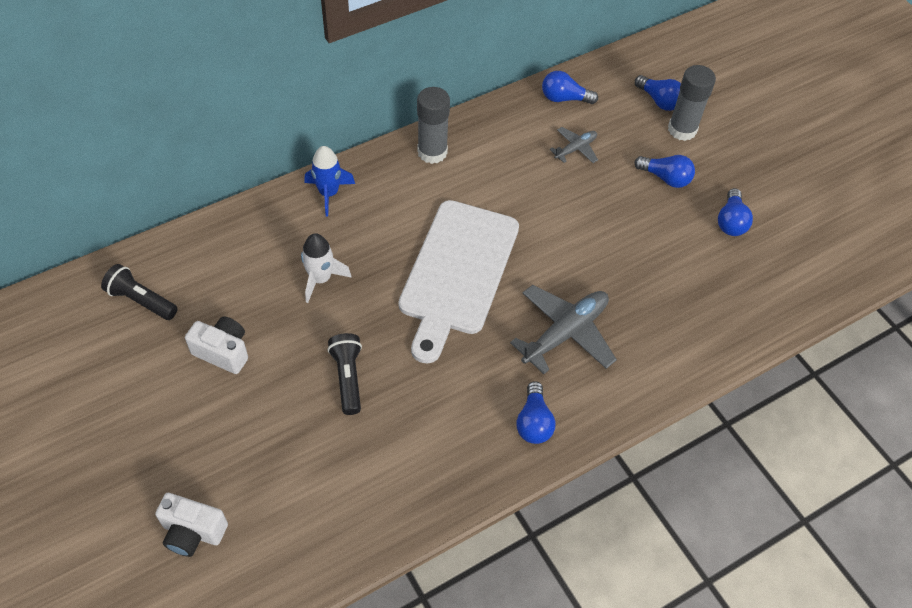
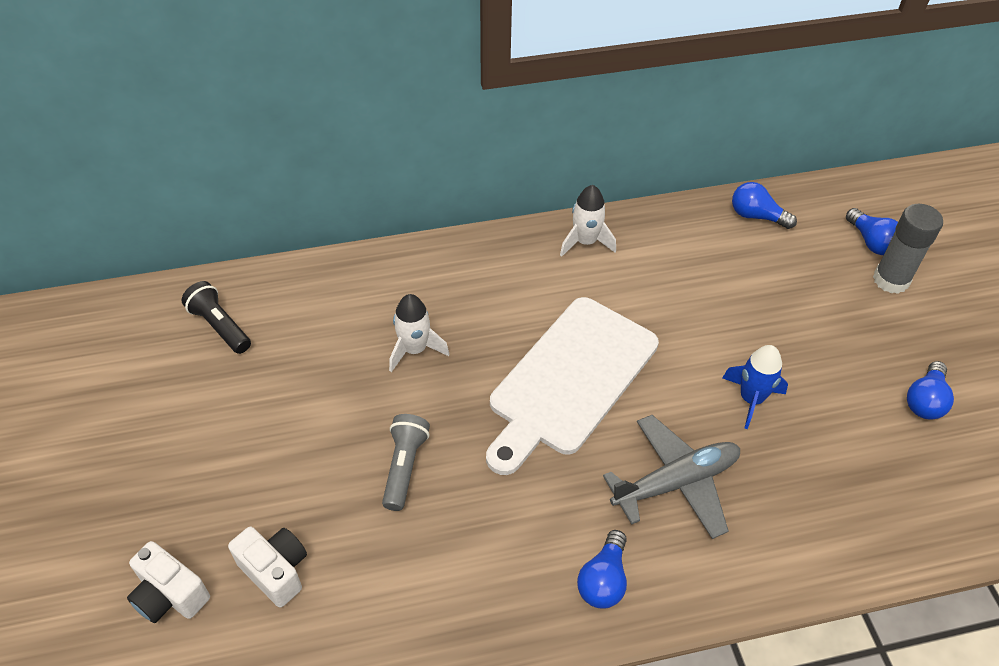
camera: 20 degrees right, 5 degrees down
(223, 352) = (281, 402): white camera -> white camera (275, 571)
(328, 193) = (456, 261): blue rocket -> blue rocket (751, 399)
(347, 378) = (404, 467): black flashlight -> grey flashlight
(432, 152) = (585, 242): grey glue stick -> white rocket
(575, 149) = (753, 274): grey plane -> none
(665, 178) = (855, 331): blue light bulb -> none

